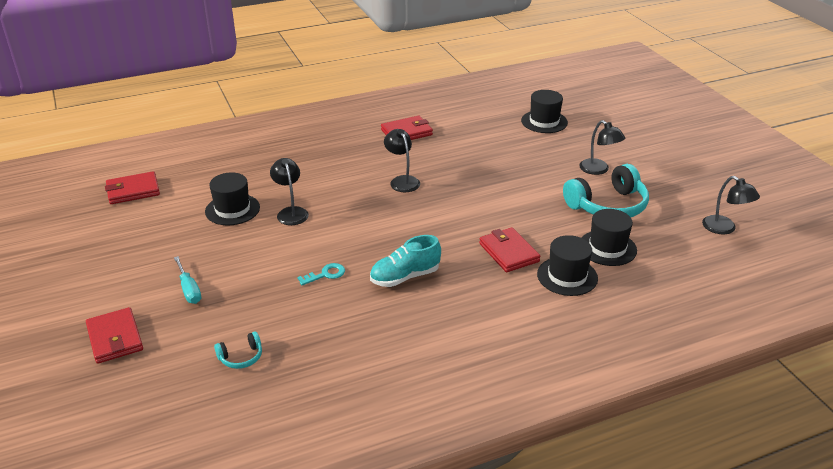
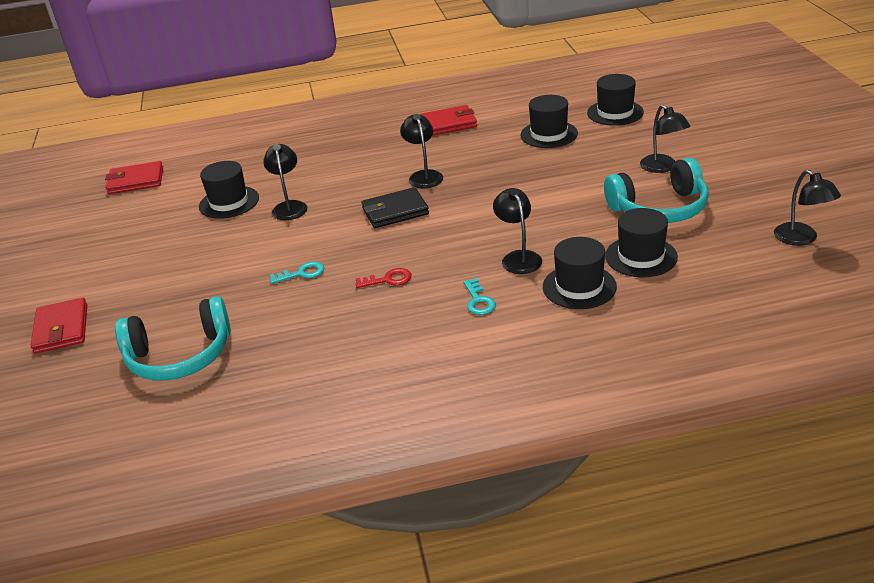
camera: 15 degrees right, 0 degrees up
(189, 290) = (153, 283): turquoise screwdriver -> none
(241, 357) = (180, 356): turquoise headphones -> turquoise headphones, size x2.17
(388, 214) = (395, 211): none -> black wallet
(405, 277) = (388, 280): turquoise shoe -> red key
(489, 292) = (478, 301): none -> turquoise key
(496, 141) = (549, 134): none -> black hat
(509, 252) = (518, 257): red wallet -> black lamp

